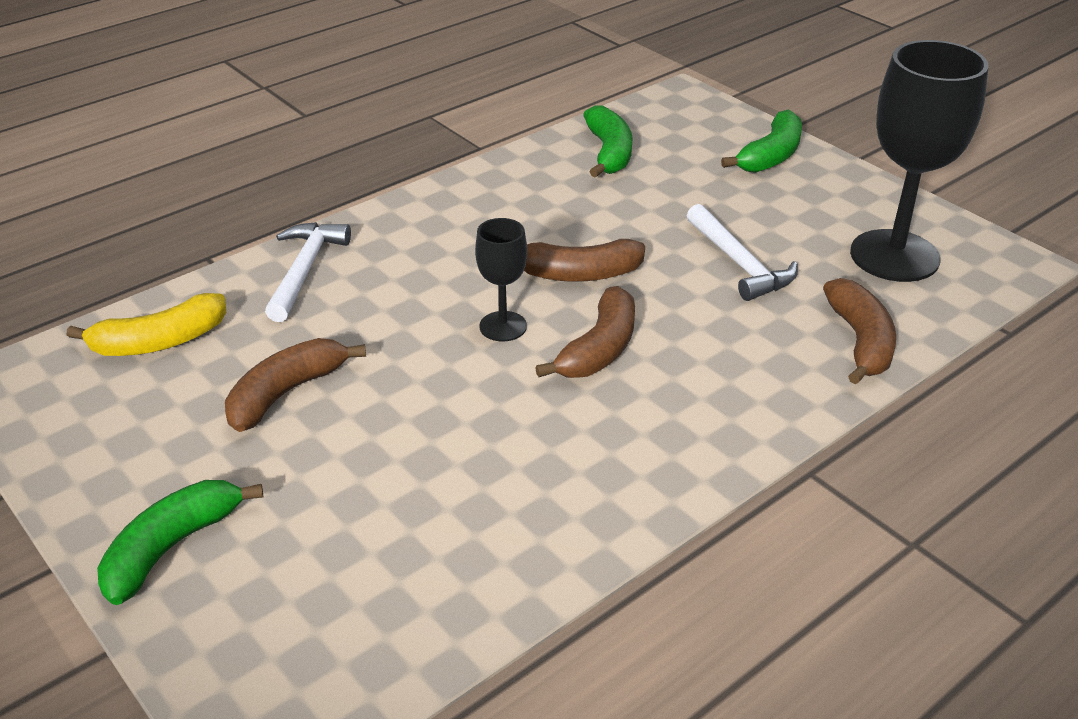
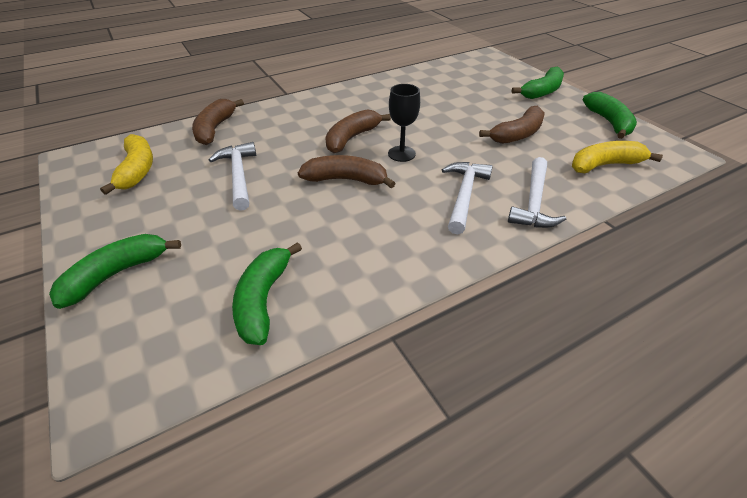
camera: 170 degrees left, 5 degrees up
(75, 450) = (609, 122): none -> green banana
(402, 269) = (464, 195): none -> white hammer
(894, 256) = (137, 170): black goblet -> yellow banana

